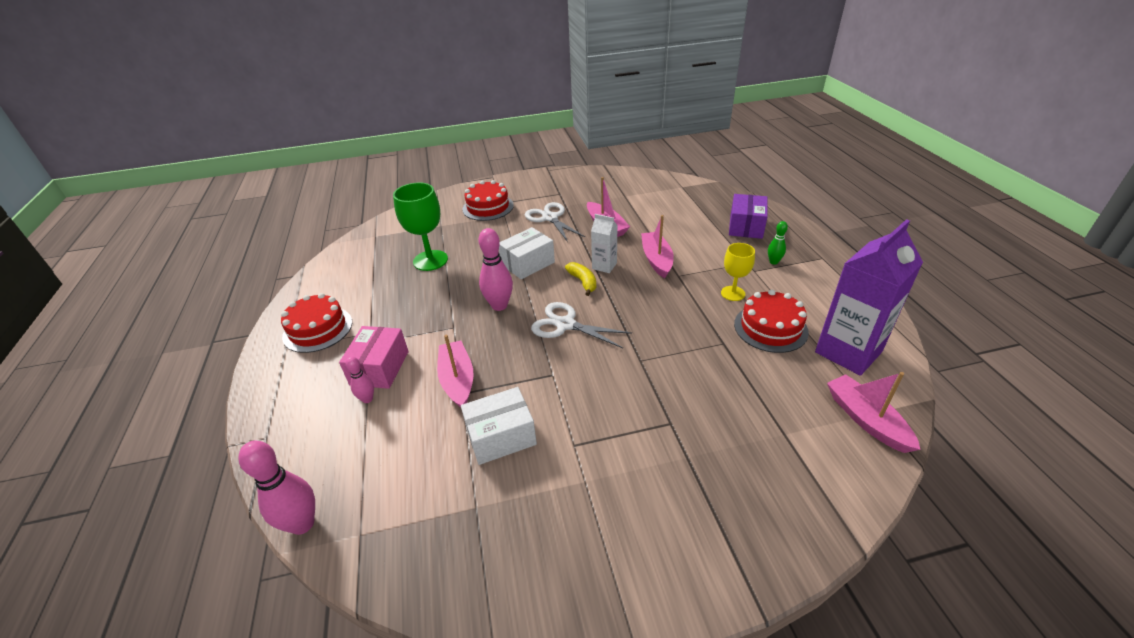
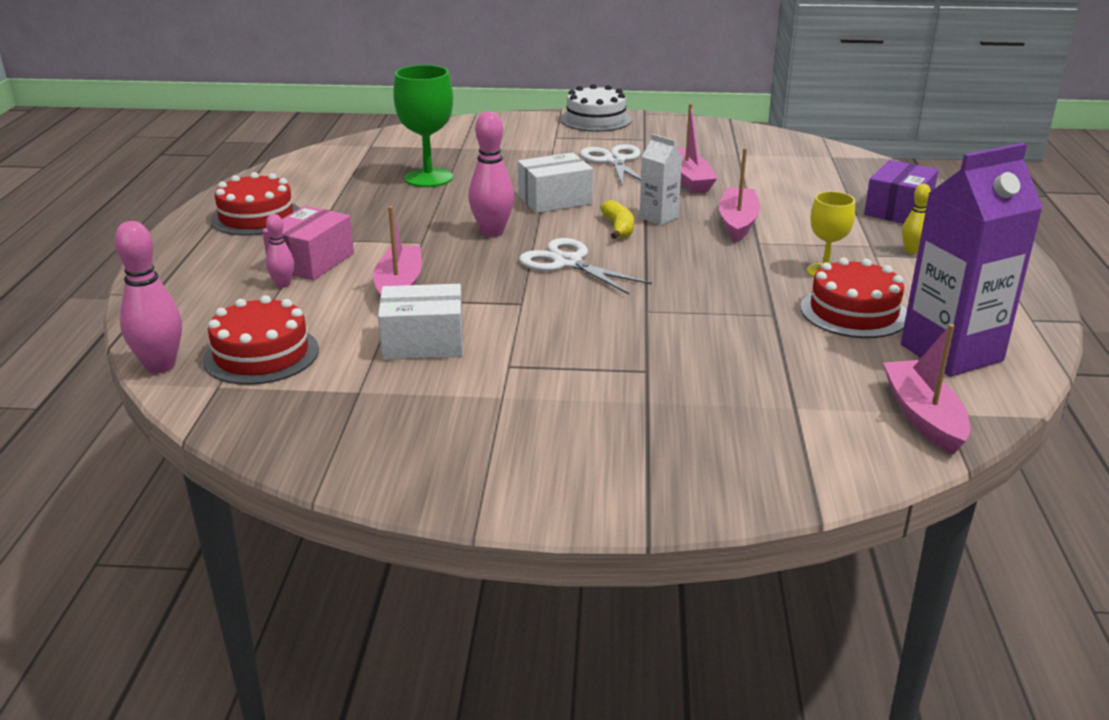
camera: 15 degrees right, 10 degrees down
(488, 207) = (535, 139): red cake -> red cake (261, 354)
(520, 182) = (596, 120): none -> white cake
(773, 262) = (911, 251): green bowling pin -> yellow bowling pin

